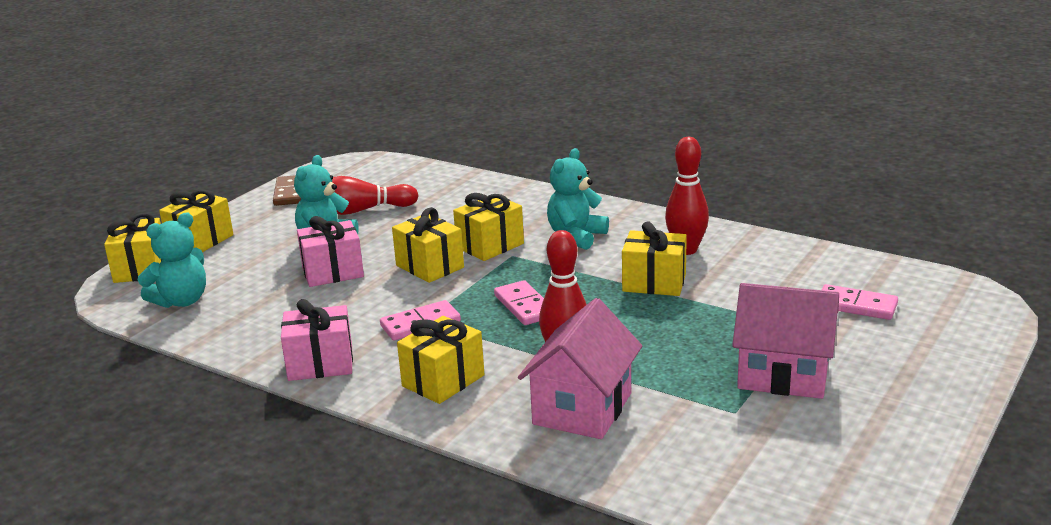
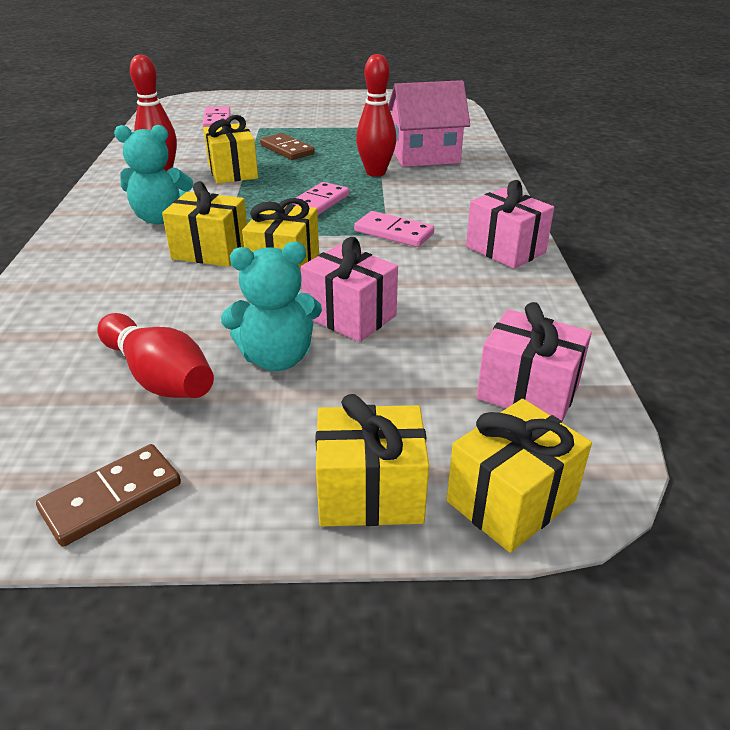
camera: 125 degrees left, 10 degrees up
(181, 301) = (527, 392): turquoise teddy bear -> pink gift
(443, 381) = (456, 199): yellow gift -> none
(696, 325) = (287, 149): none -> brown domino
(783, 374) = (322, 123): pink house -> none

